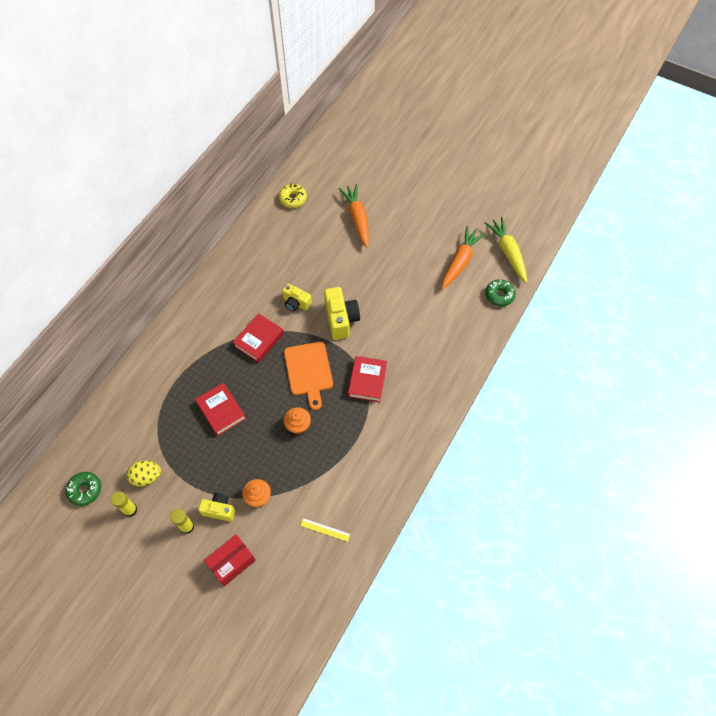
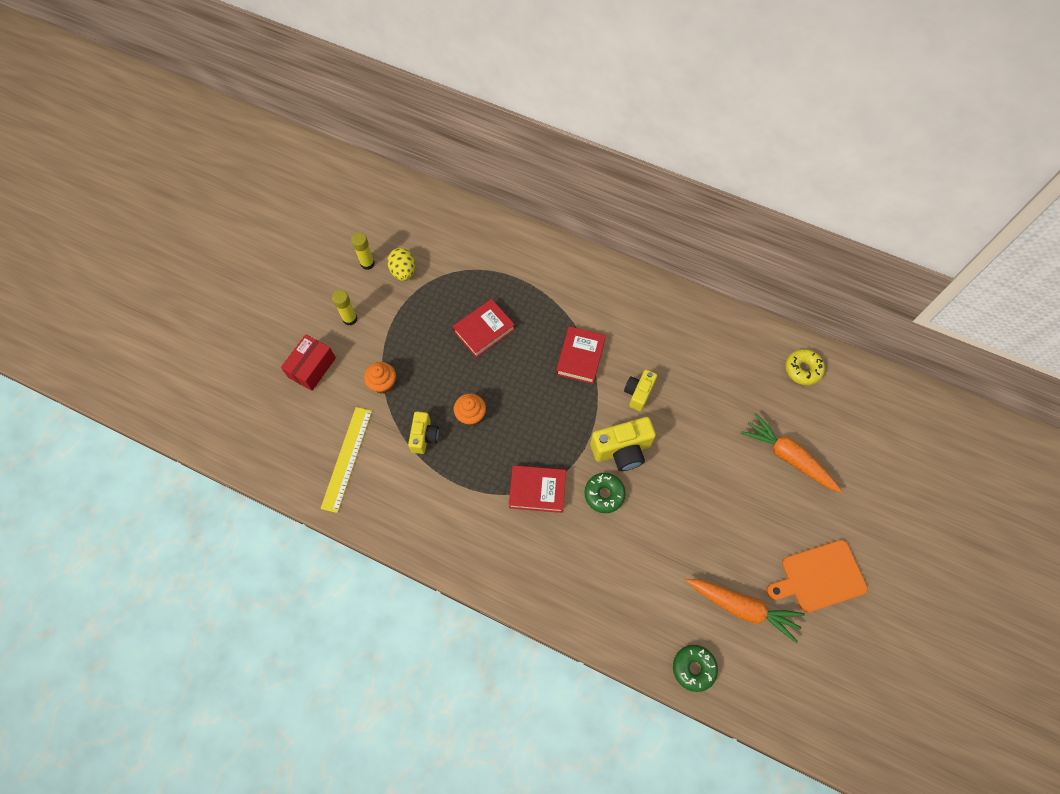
camera: 85 degrees right, 5 degrees up
(85, 490) = (387, 219): green donut -> green donut (604, 494)
(219, 510) = (368, 347): yellow camera -> yellow camera (424, 436)
(232, 562) = (312, 367): red box -> red box turned 75 degrees clockwise
(259, 340) = (580, 357): red book -> red book turned 75 degrees clockwise
(308, 371) = (543, 419): orange cutting board -> orange cutting board (819, 577)
(325, 530) = (346, 458): yellow ruler -> yellow ruler, size x1.90
(357, 218) = (788, 457): orange carrot -> orange carrot turned 120 degrees counterclockwise
(507, 253) = (773, 682): yellow carrot -> none

